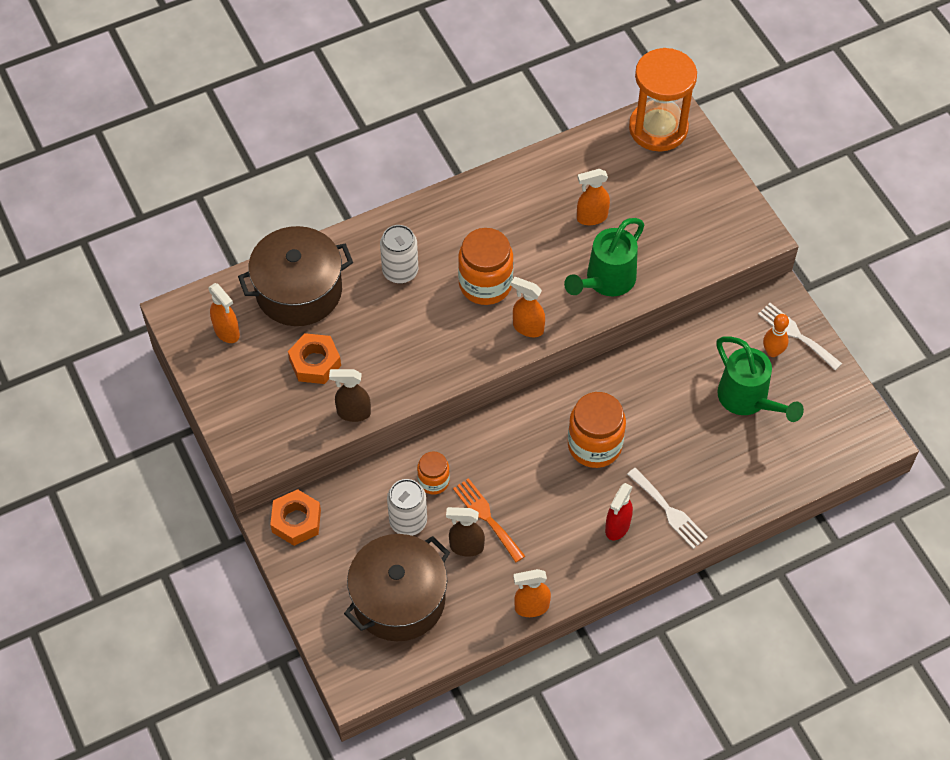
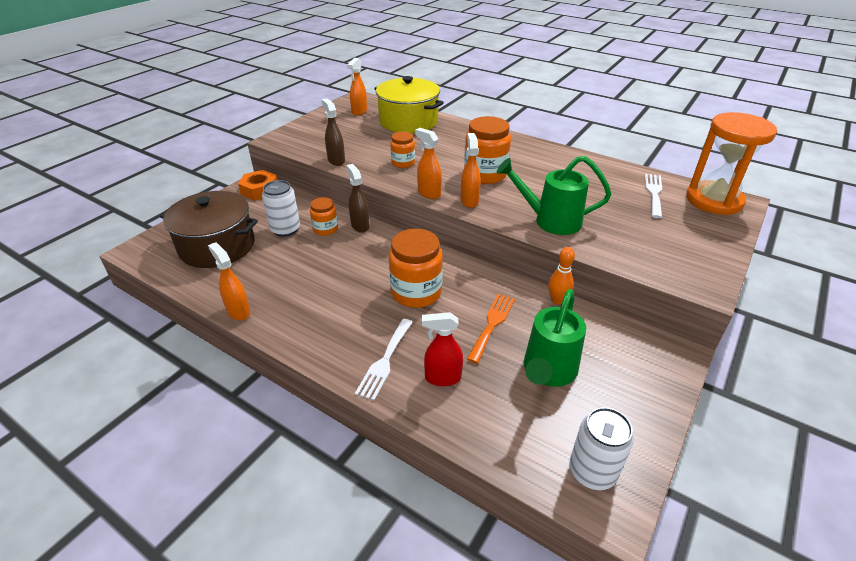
camera: 60 degrees right, 20 degrees down
(299, 291) = (408, 121): brown pot -> yellow pot
(315, 363) = (362, 139): orange nut -> none
(400, 271) = (458, 145): white can -> white can (592, 471)
(406, 348) = (403, 163): none -> orange jar
(466, 547) = (278, 261): brown spray bottle -> brown spray bottle (360, 226)
(487, 517) = (310, 261): orange fork -> orange fork (492, 324)
(591, 217) = (595, 197): orange spray bottle -> orange spray bottle (429, 193)
(617, 527) = (346, 333): red spray bottle -> red spray bottle (442, 378)
(772, 352) = (616, 369): orange bowling pin -> orange bowling pin (557, 300)
(796, 334) = (654, 380): white fork -> white fork (654, 193)

